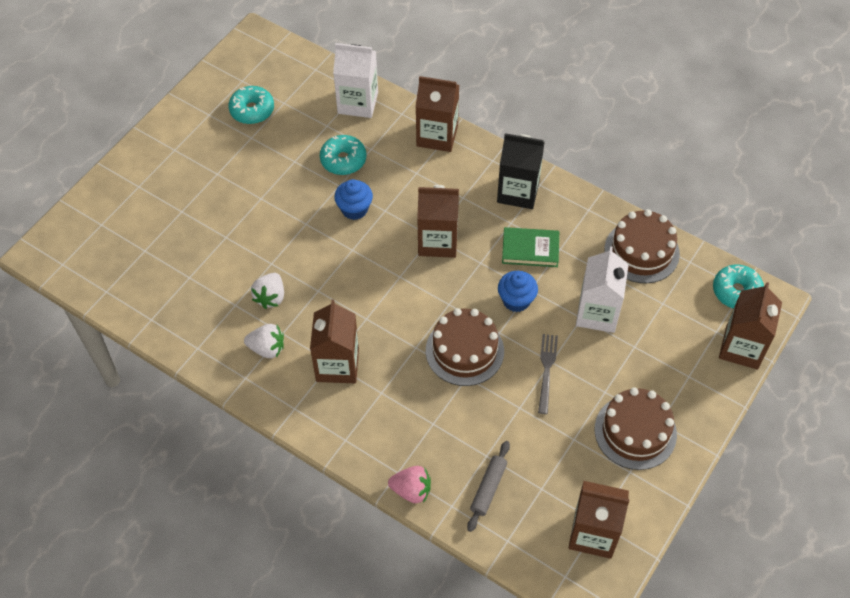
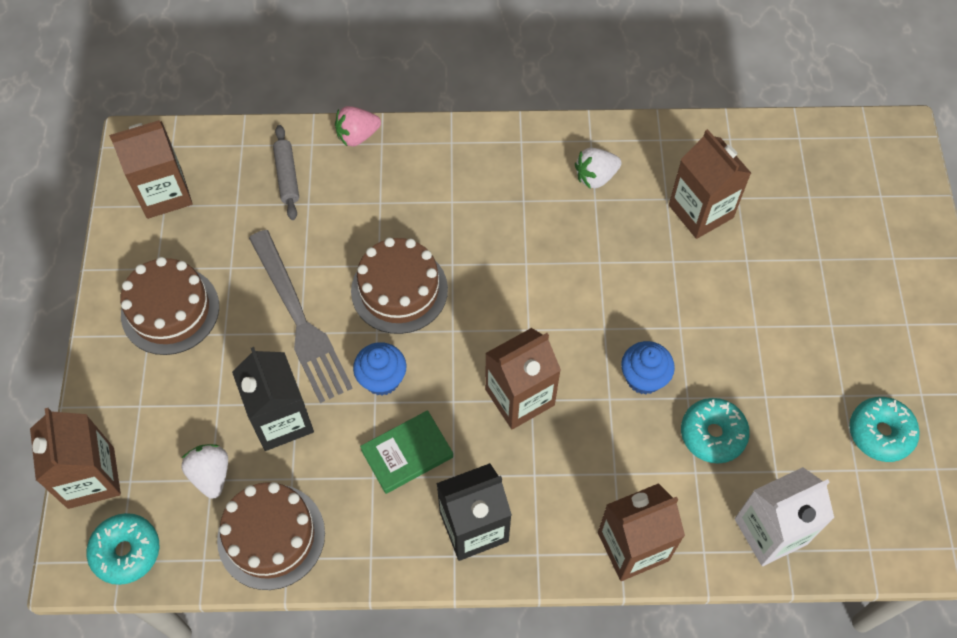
camera: 145 degrees right, 5 degrees up
(270, 297) = (639, 226): white strawberry -> white strawberry (211, 475)
(337, 365) = (515, 201): brown carton -> brown carton (700, 211)
(546, 370) = (300, 320): grey fork -> grey fork, size x1.82
(597, 313) = (281, 419): white carton -> black carton

